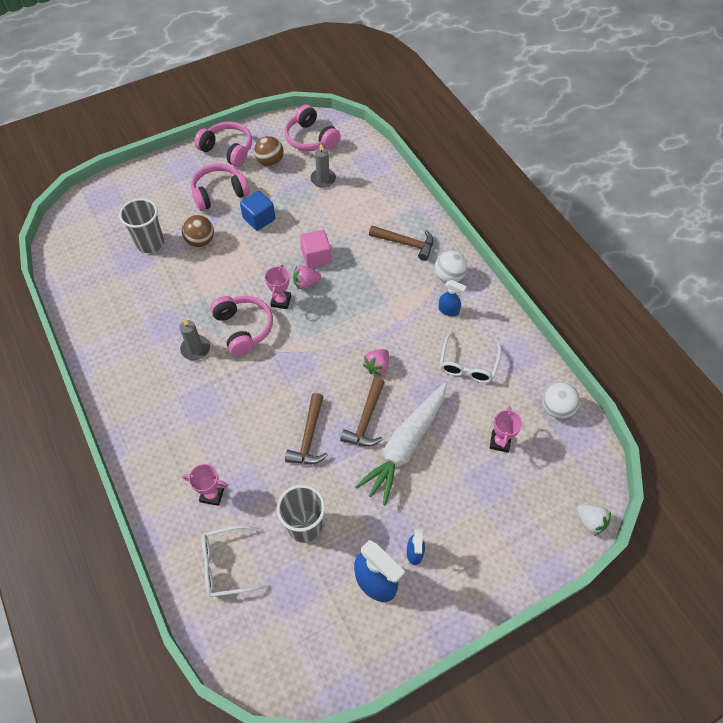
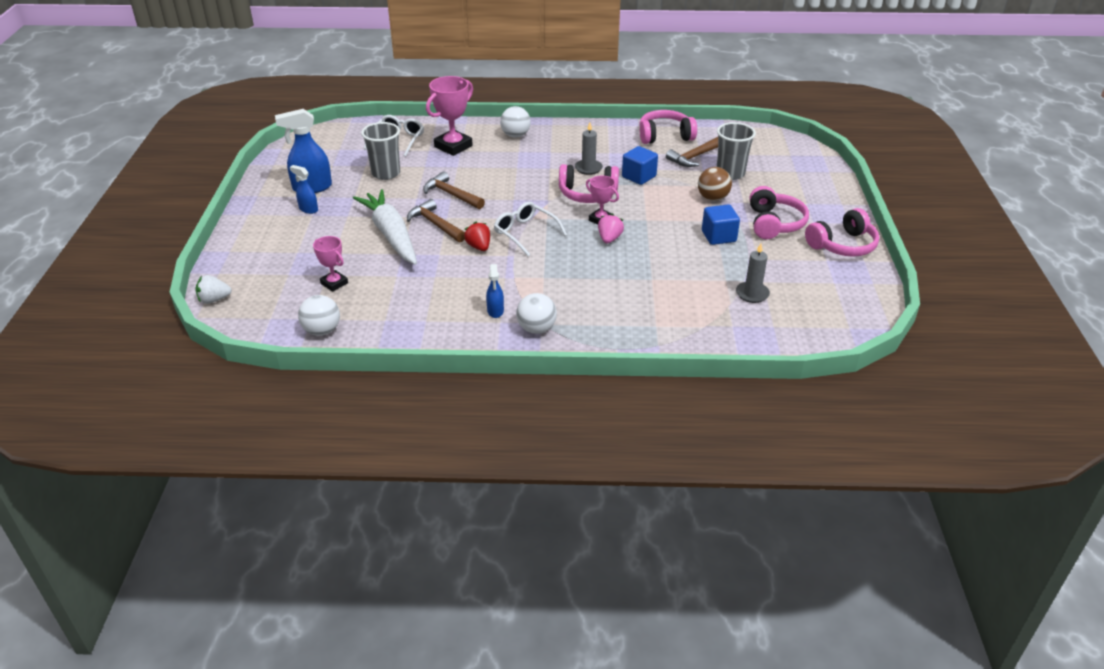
camera: 120 degrees right, 20 degrees down
(157, 446) = (515, 135): none -> white ball
(191, 304) = (639, 177): none -> blue cube
(212, 494) = (453, 146): pink trophy -> pink trophy, size x1.70
(270, 162) = (805, 267): brown ball -> none
(311, 139) = (831, 307): pink headphones -> pink headphones (665, 136)
(316, 257) = (638, 254): pink cube -> none
(377, 366) = (479, 247): pink strawberry -> red strawberry
(405, 243) = (608, 317): brown hammer -> brown hammer (695, 157)
(448, 310) = (495, 311): blue spray bottle -> blue spray bottle turned 60 degrees counterclockwise
(468, 365) = (424, 297): white glasses -> white glasses (525, 233)

